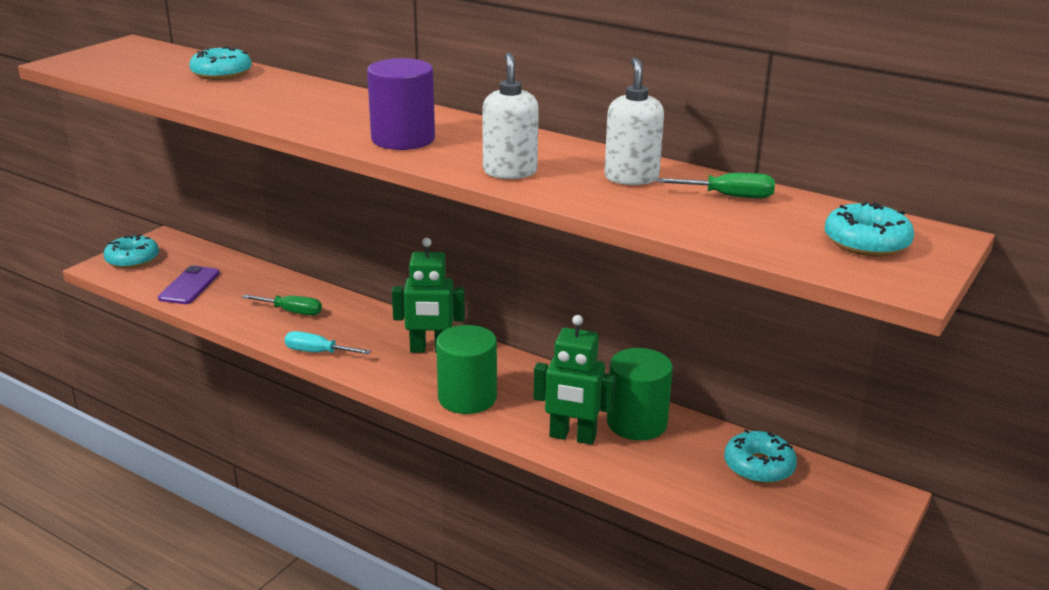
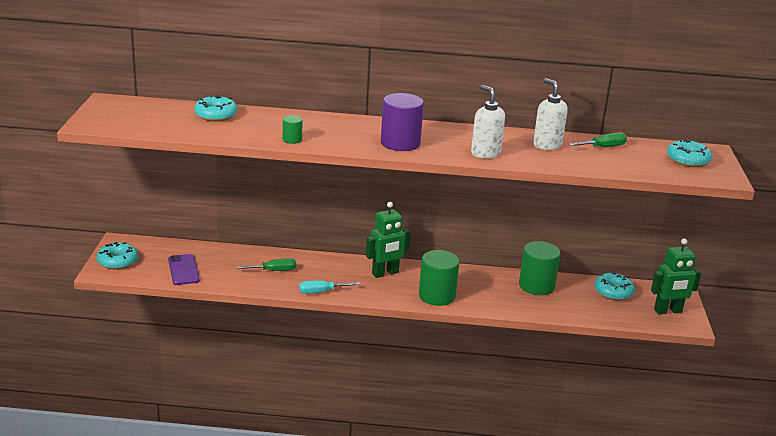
camera: 30 degrees left, 0 degrees up
(264, 112) = (292, 139): none -> green cylinder
(572, 437) = (513, 302): green robot -> green robot (668, 311)

